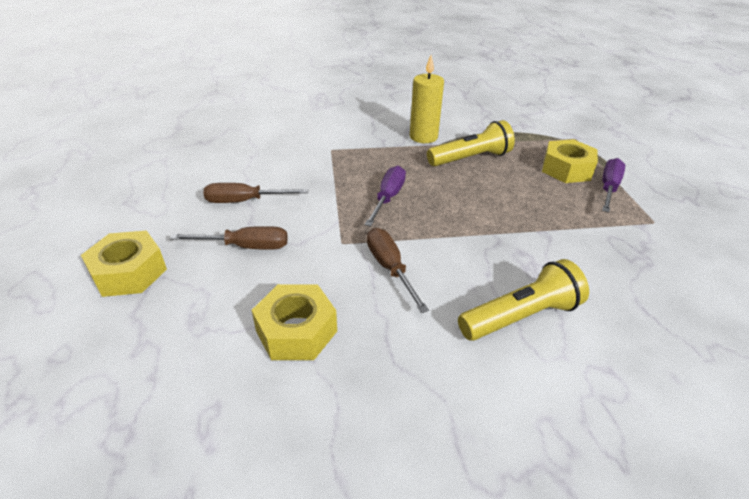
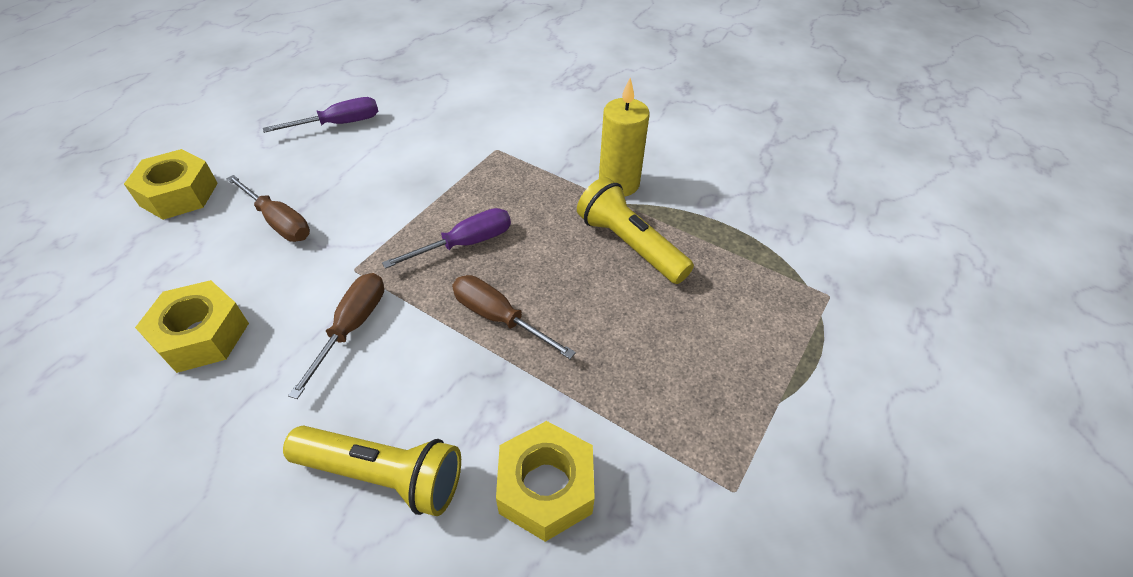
camera: 40 degrees right, 10 degrees up
(245, 201) = (341, 170): brown screwdriver -> brown screwdriver (498, 318)
(470, 158) = (630, 245): yellow flashlight -> yellow flashlight turned 150 degrees counterclockwise
(566, 169) = (735, 334): yellow nut -> yellow nut (546, 487)
(608, 188) = (751, 398): purple screwdriver -> purple screwdriver (339, 124)

